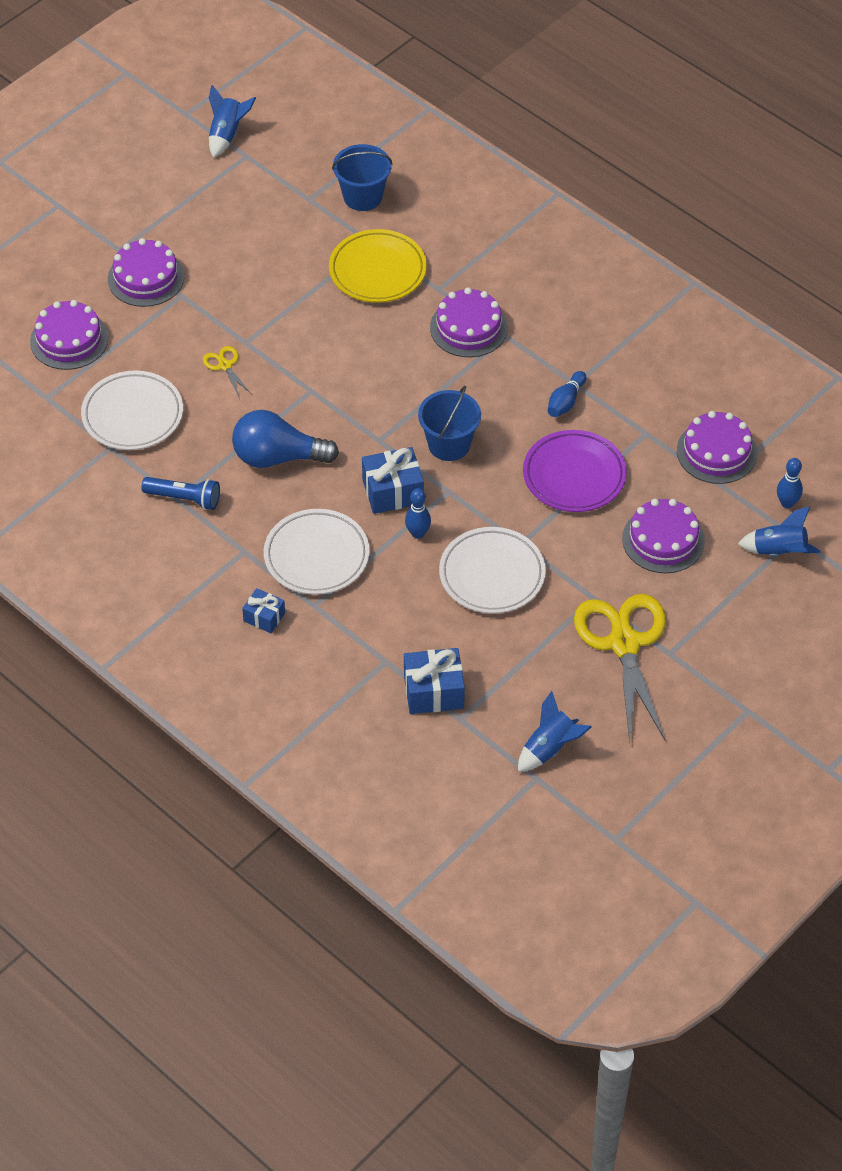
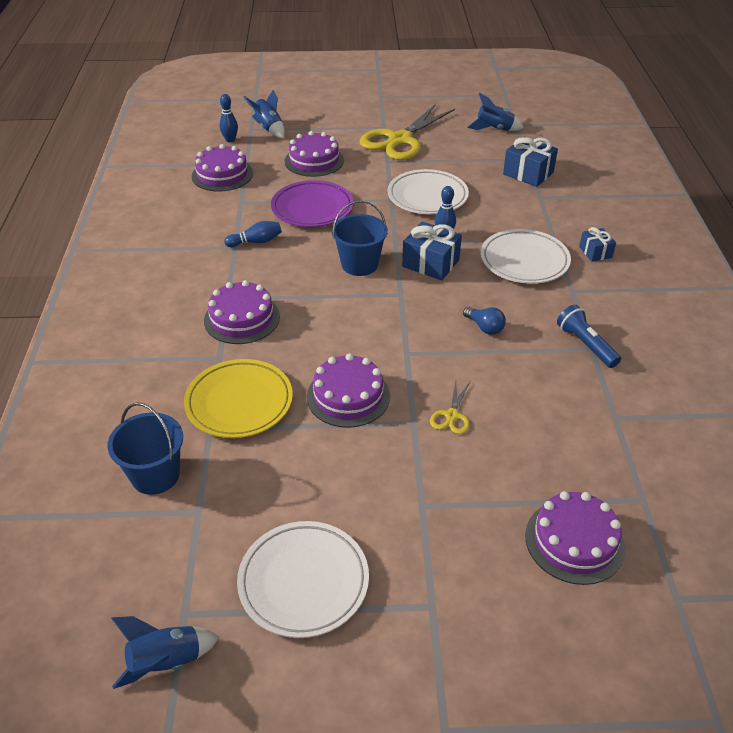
camera: 135 degrees left, 10 degrees down
(132, 415) = (572, 429): white plate -> white plate (303, 582)
(146, 278) = (437, 550): purple cake -> purple cake (348, 396)
(278, 457) = (484, 327): blue light bulb -> blue light bulb, size x0.49

